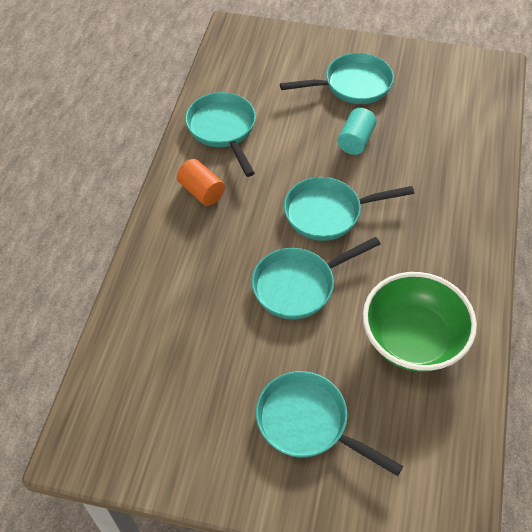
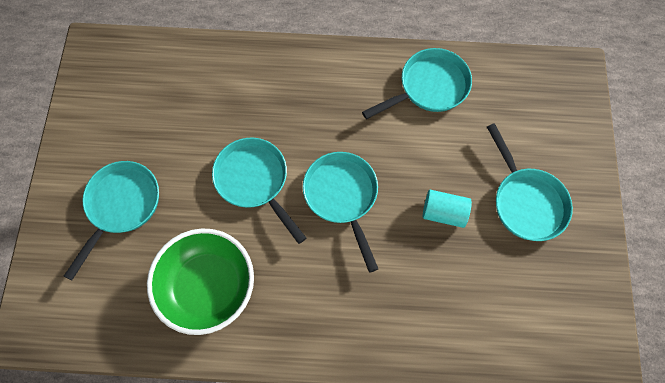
camera: 80 degrees right, 15 degrees up
(201, 191) = (348, 83): orange cylinder -> none

